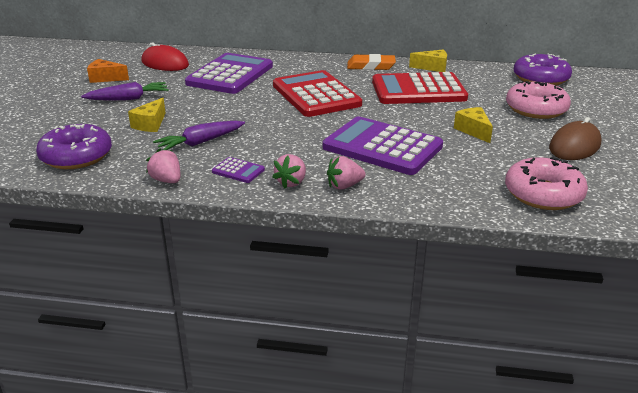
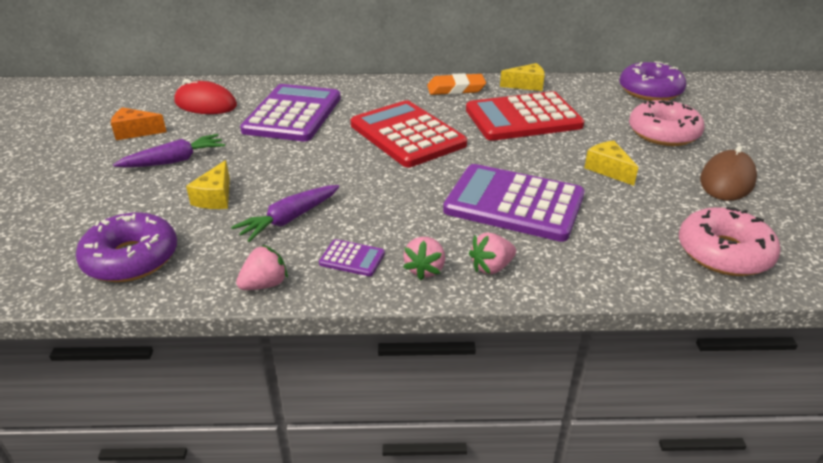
camera: 10 degrees left, 5 degrees up
(167, 180) = (265, 284): pink strawberry -> pink strawberry turned 105 degrees clockwise

